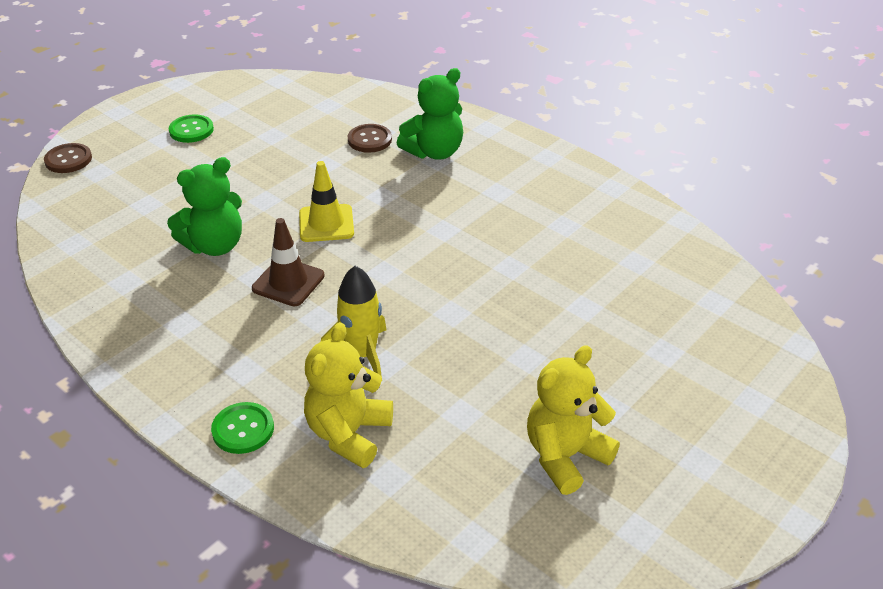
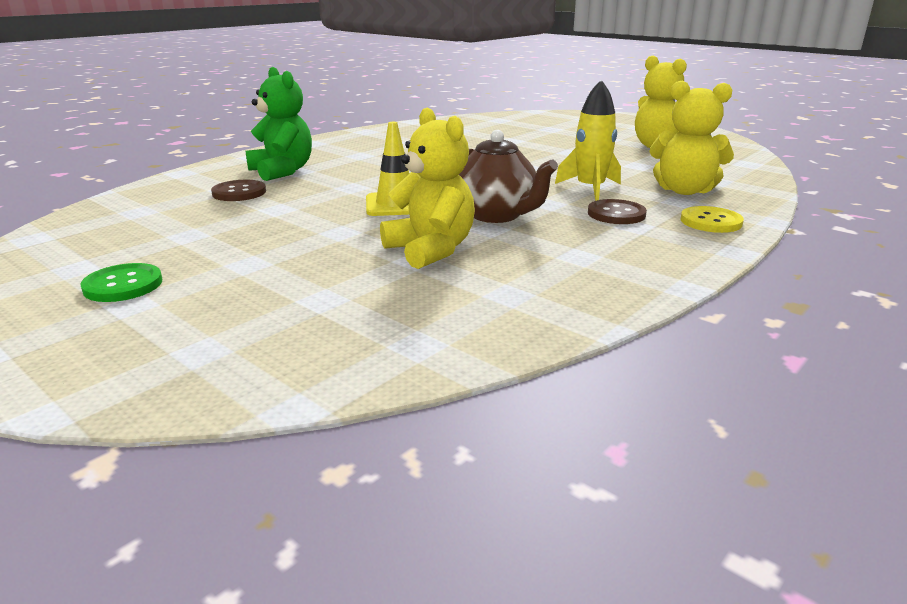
camera: 90 degrees left, 15 degrees down
(68, 160) = (130, 390): brown button -> brown button (616, 214)
(215, 245) = (431, 250): green teddy bear -> yellow teddy bear
(243, 429) = (711, 222): green button -> yellow button
(288, 282) = (496, 215): brown traffic cone -> brown teapot

